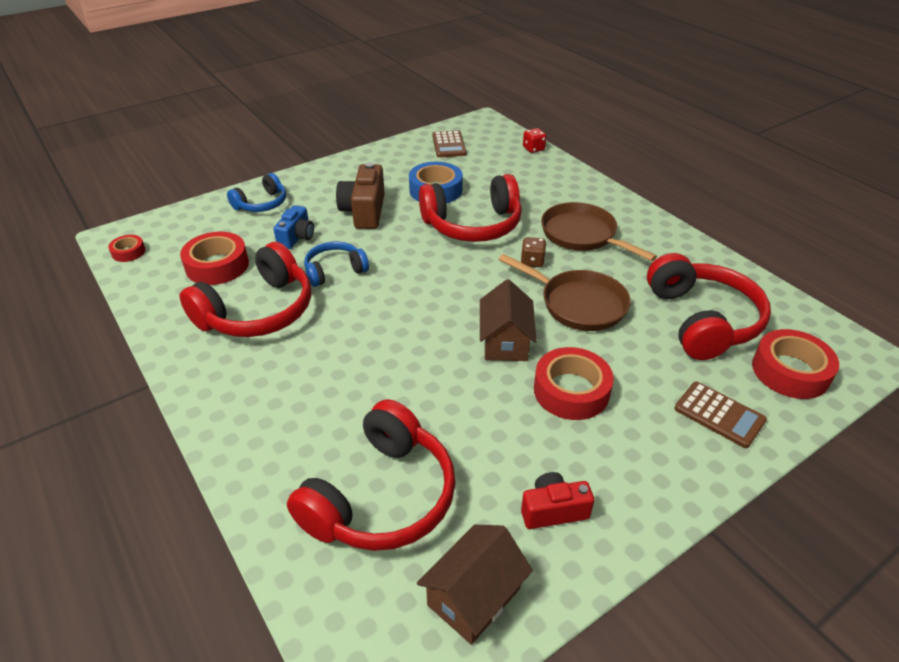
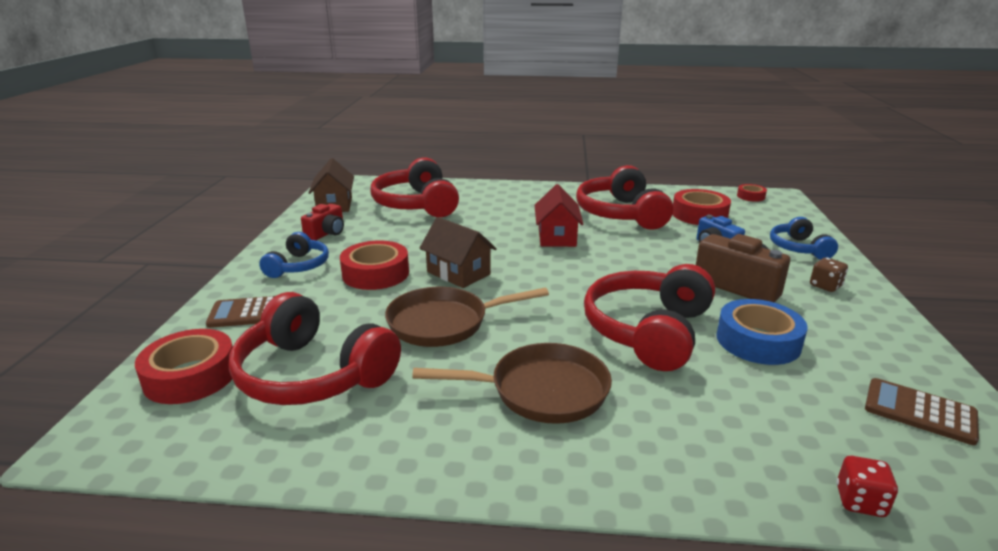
camera: 130 degrees right, 15 degrees down
(335, 271) = (641, 246): blue headphones -> blue headphones (298, 266)
(364, 325) = (557, 237): none -> red house
(532, 261) = (537, 332): brown dice -> brown dice (825, 286)

